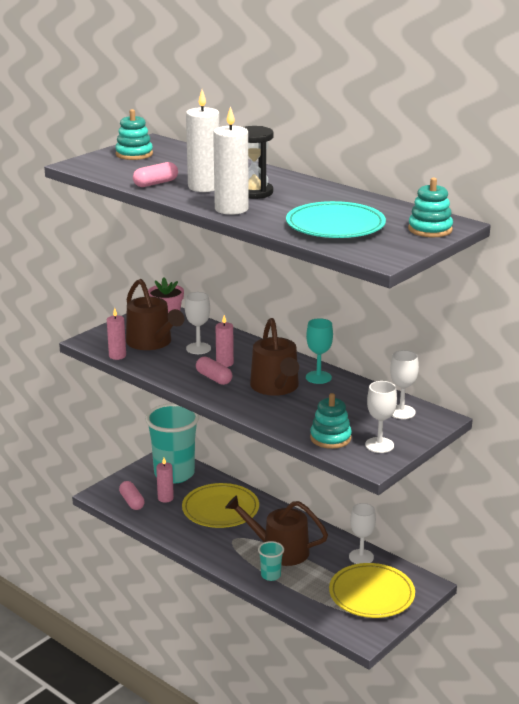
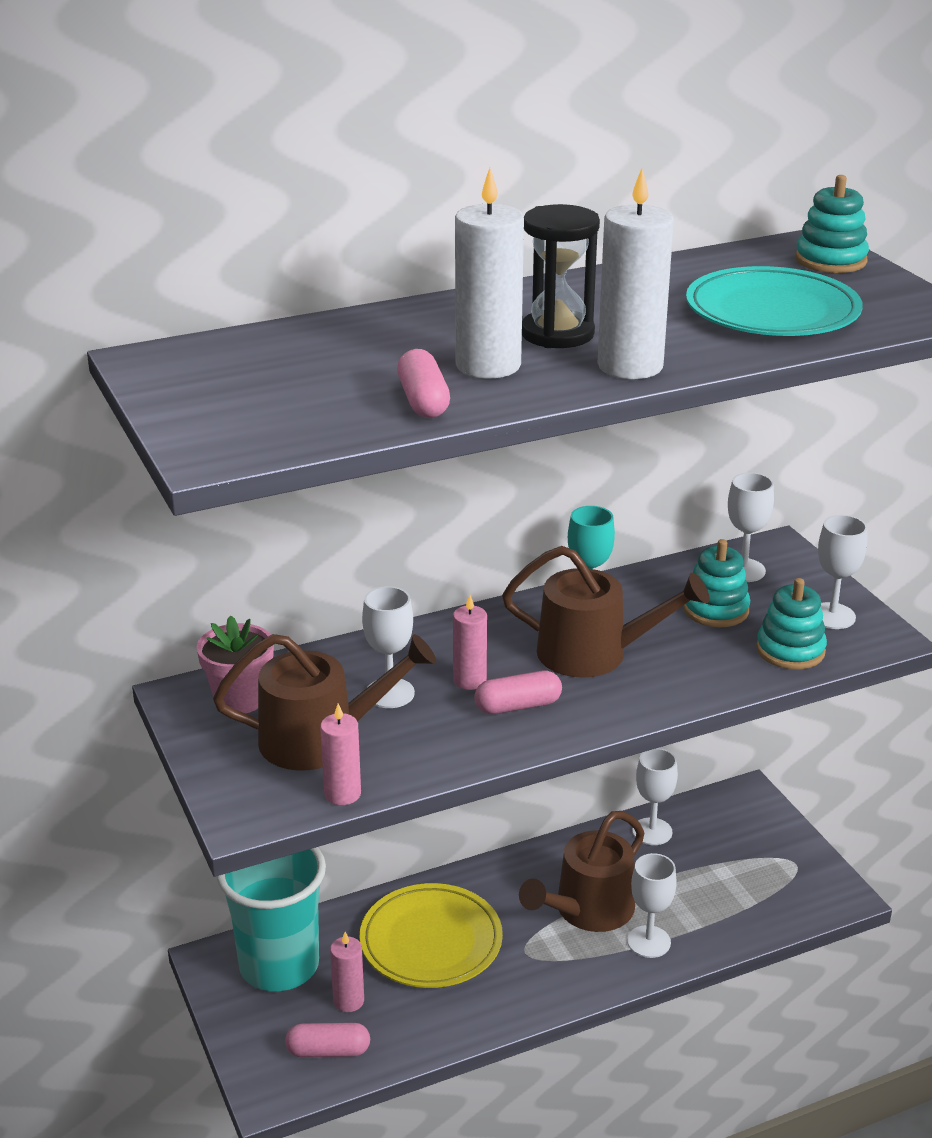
camera: 65 degrees left, 5 degrees up
(134, 154) = (214, 389): turquoise stacking toy -> turquoise stacking toy (715, 609)
(270, 575) = (649, 942): turquoise cup -> white goblet
(371, 594) = (746, 853): yellow plate -> none

